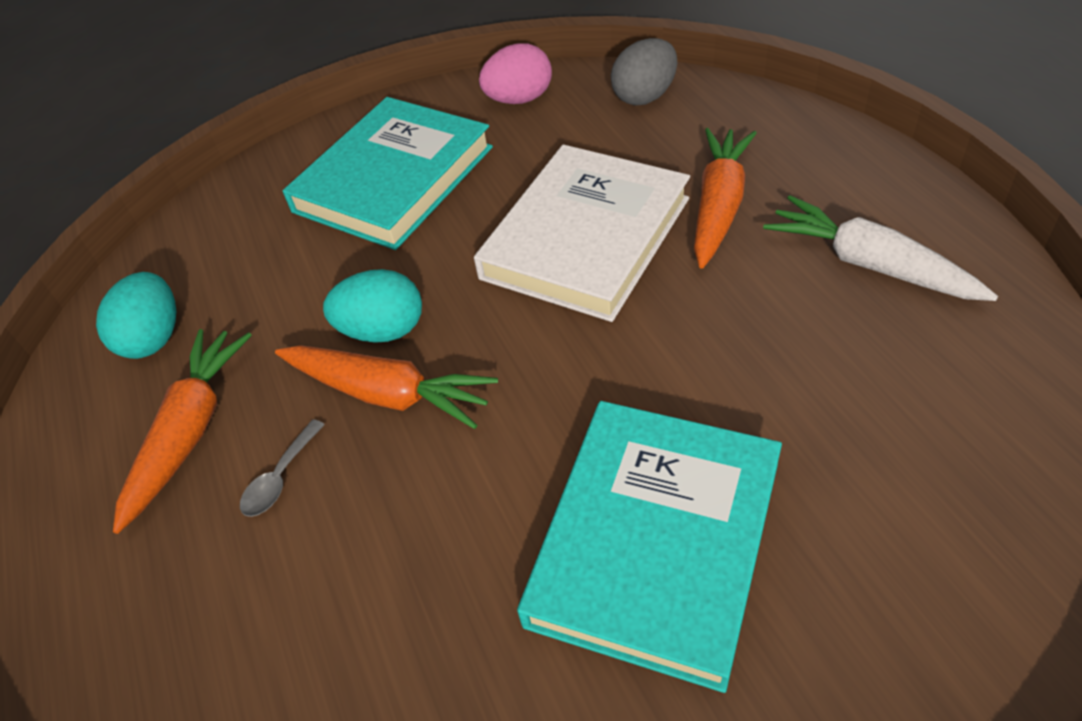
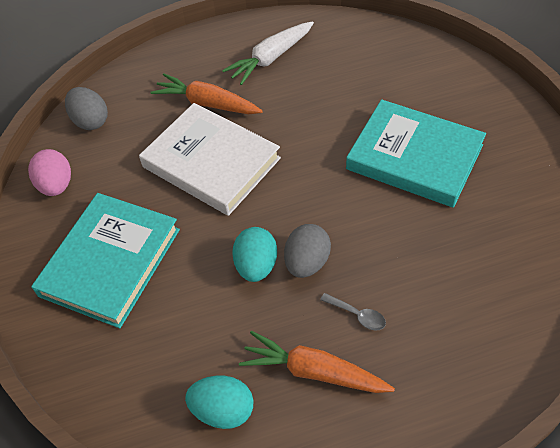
camera: 85 degrees left, 5 degrees up
(387, 394) = (307, 262): orange carrot -> grey egg
(393, 179) = (110, 262): turquoise book -> turquoise book turned 75 degrees clockwise

